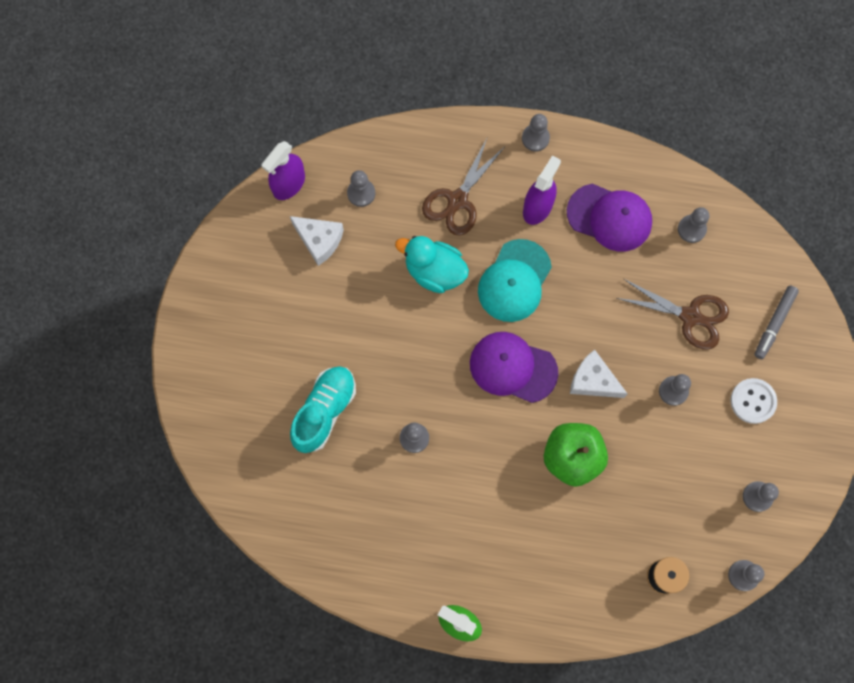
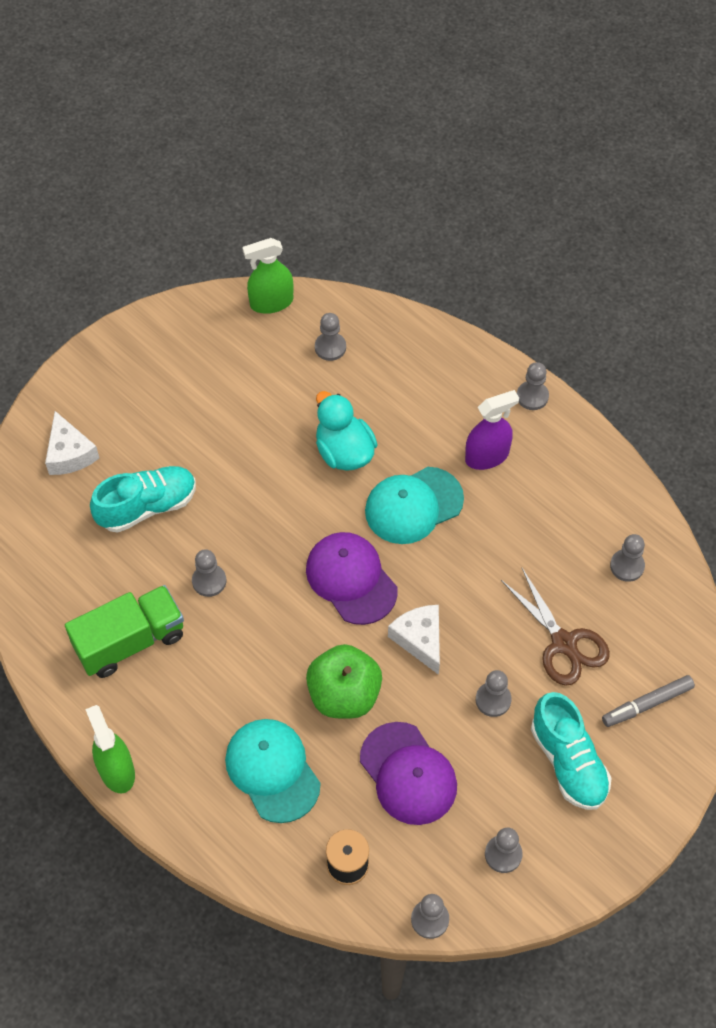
camera: 35 degrees right, 15 degrees down
(289, 184) = (271, 302): purple spray bottle -> green spray bottle
(319, 240) = (260, 363): white cheese -> white cheese (69, 453)
(393, 523) = (130, 641): none -> green truck
(457, 200) = (415, 405): brown scissors -> none
(565, 546) = (272, 770): none -> turquoise cap
(609, 217) = (551, 507): purple cap -> purple cap (408, 774)
(753, 401) = (568, 762): white button -> turquoise shoe

